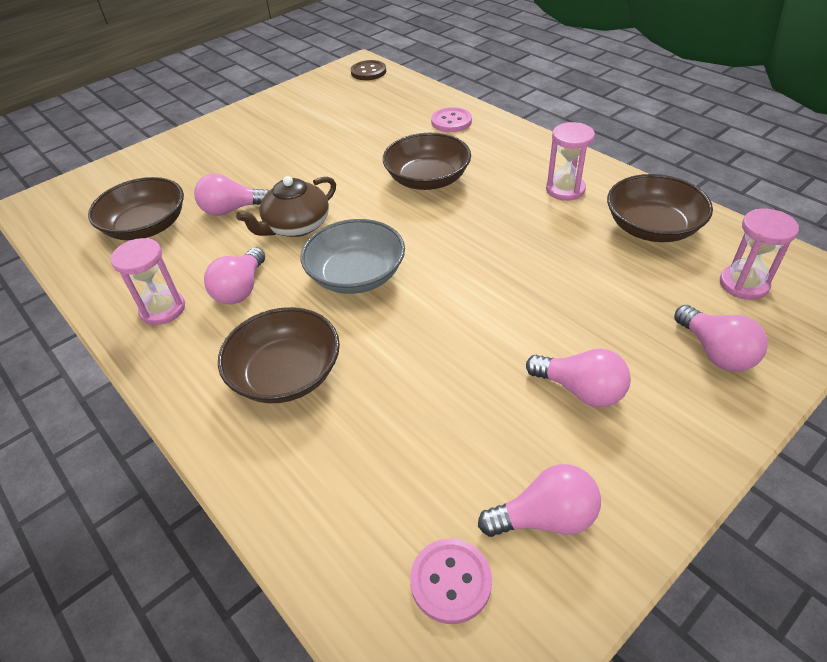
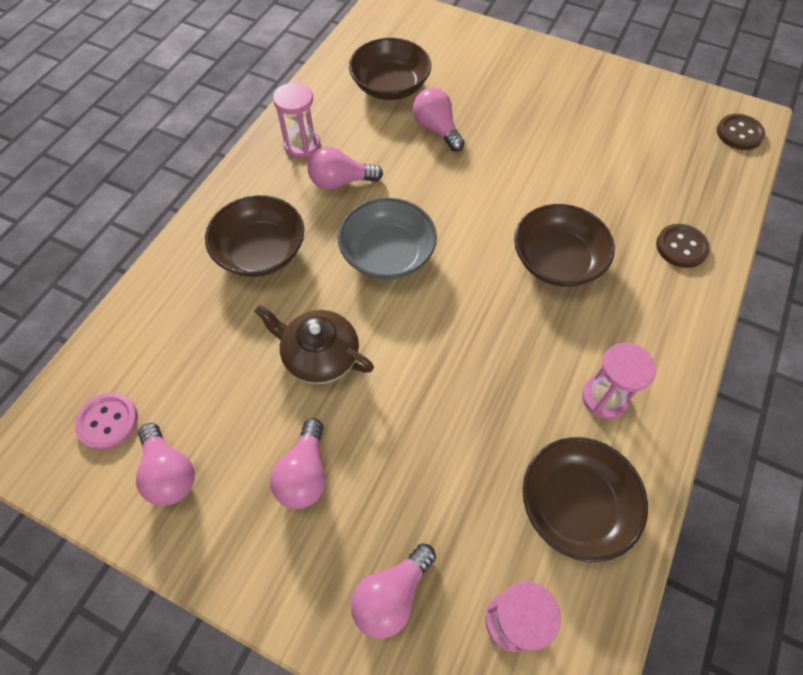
camera: 65 degrees right, 15 degrees up
(296, 226) = (435, 184): brown teapot -> brown teapot (320, 356)
(451, 121) = (681, 247): pink button -> brown button

